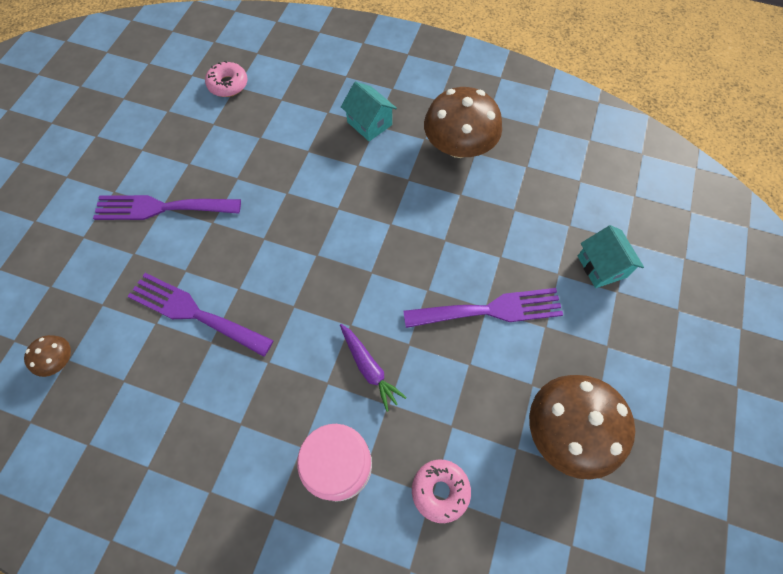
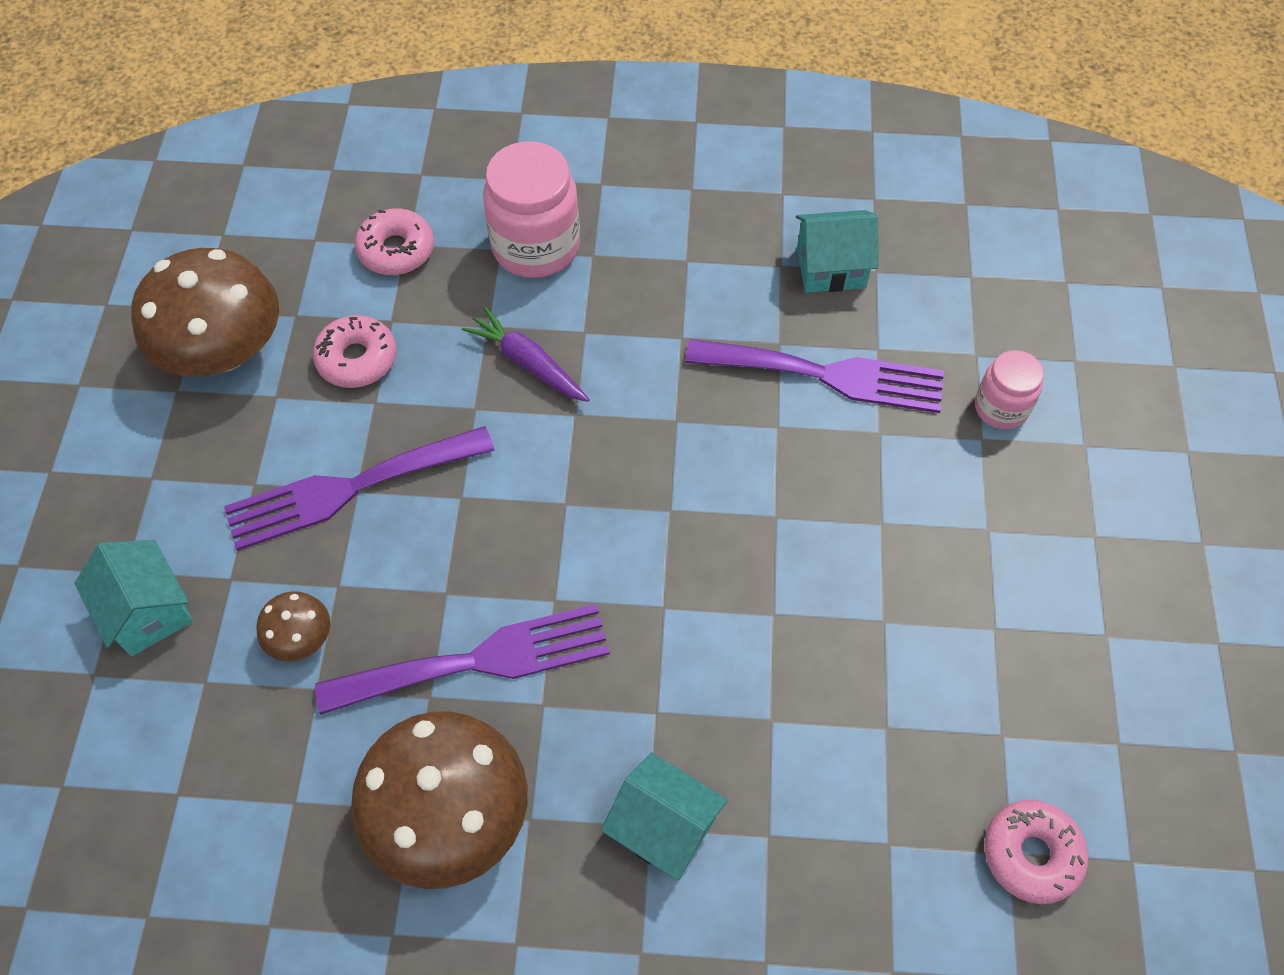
camera: 165 degrees right, 5 degrees down
(59, 360) = (982, 273): brown mushroom -> brown mushroom (300, 638)
(111, 268) = (1001, 408): none -> pink jar
(150, 391) = (831, 268): none -> turquoise house
(161, 208) = (988, 526): purple fork -> purple fork (478, 660)
(477, 400) = (357, 359): none -> pink donut

